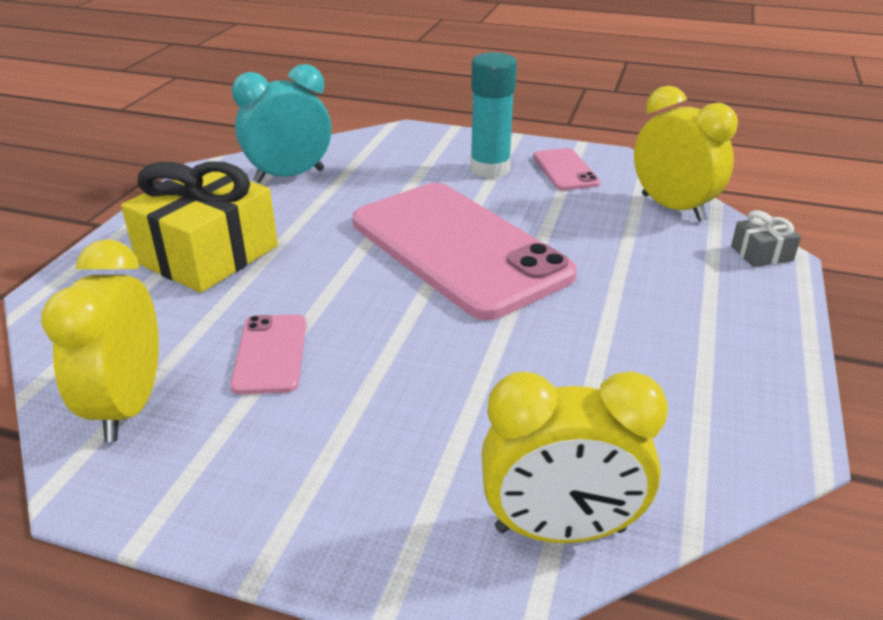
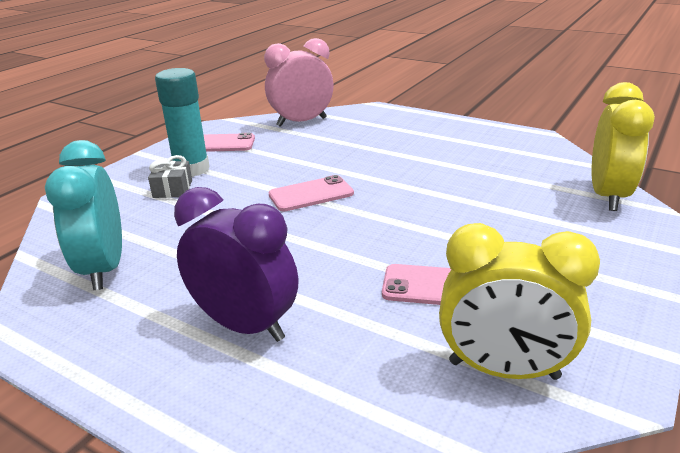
camera: 75 degrees left, 5 degrees down
(208, 255) = (245, 325): yellow gift -> purple clock
(458, 248) = (311, 194): pink phone -> pink phone, size x0.42
(672, 208) = (301, 122): yellow clock -> pink clock
(761, 254) = (368, 111): grey gift -> grey gift (173, 189)

